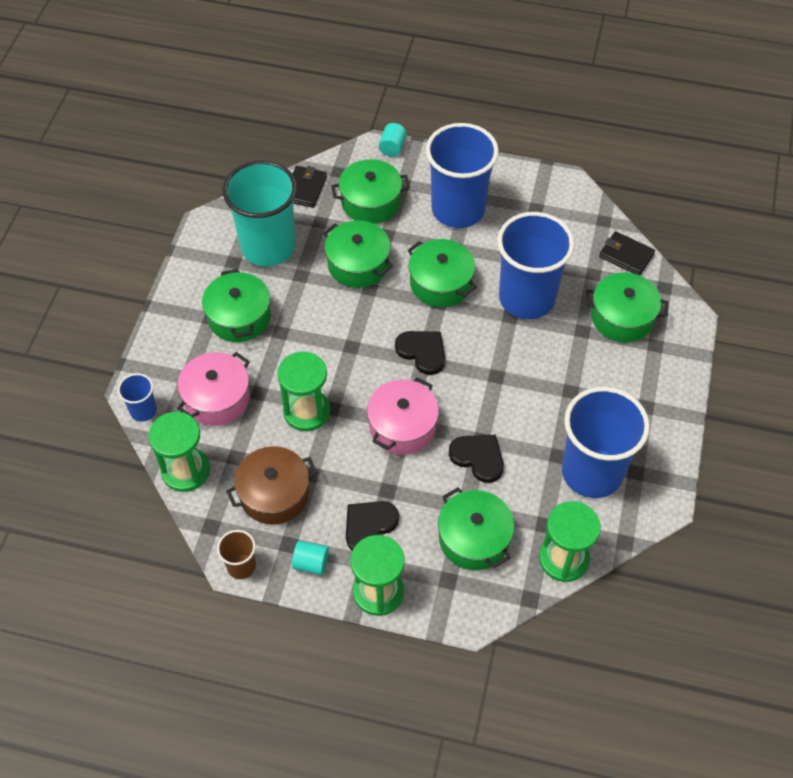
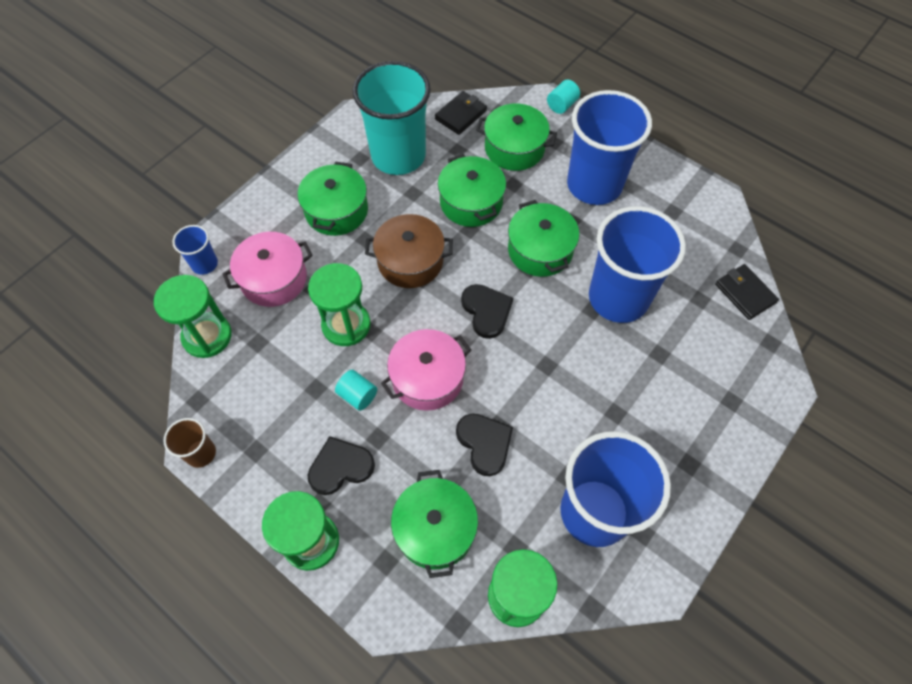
camera: 25 degrees right, 5 degrees up
(274, 494) = (271, 394): brown pot -> brown pot (410, 261)
(311, 563) = (265, 480): turquoise cylinder -> turquoise cylinder (358, 395)
(622, 317) = (709, 356): green pot -> none

